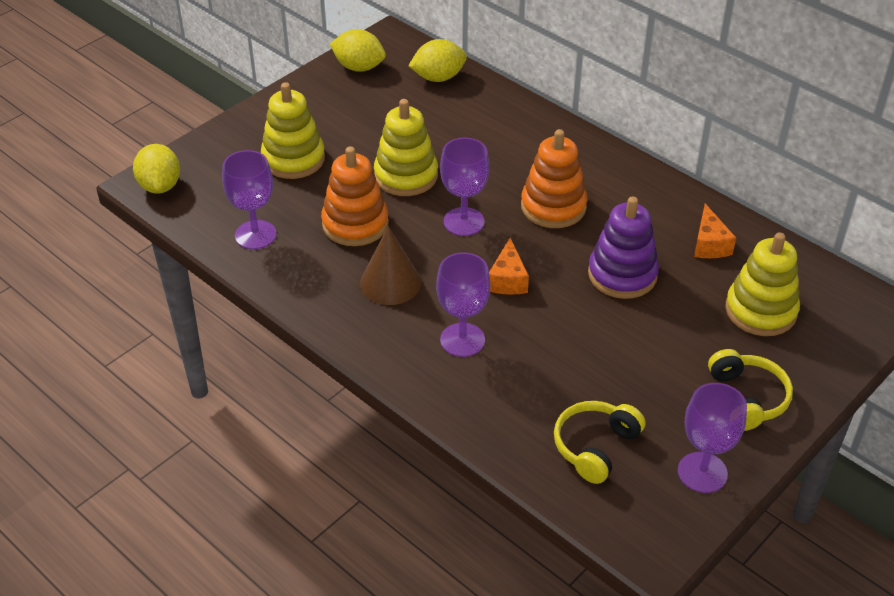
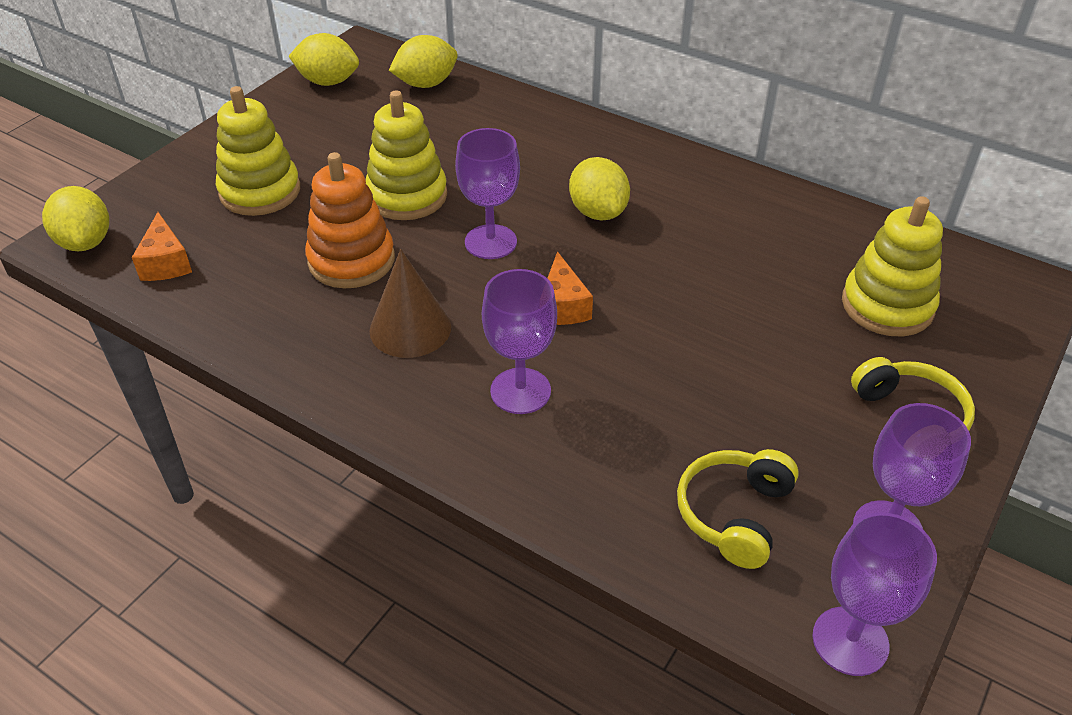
camera: 10 degrees left, 0 degrees up
(255, 235) = (220, 289): purple goblet -> purple goblet (850, 641)
(553, 207) = (598, 212): orange stacking toy -> yellow lemon
(622, 274) = (704, 282): purple stacking toy -> none
(709, 244) = (798, 234): orange cheese -> orange cheese (166, 263)

